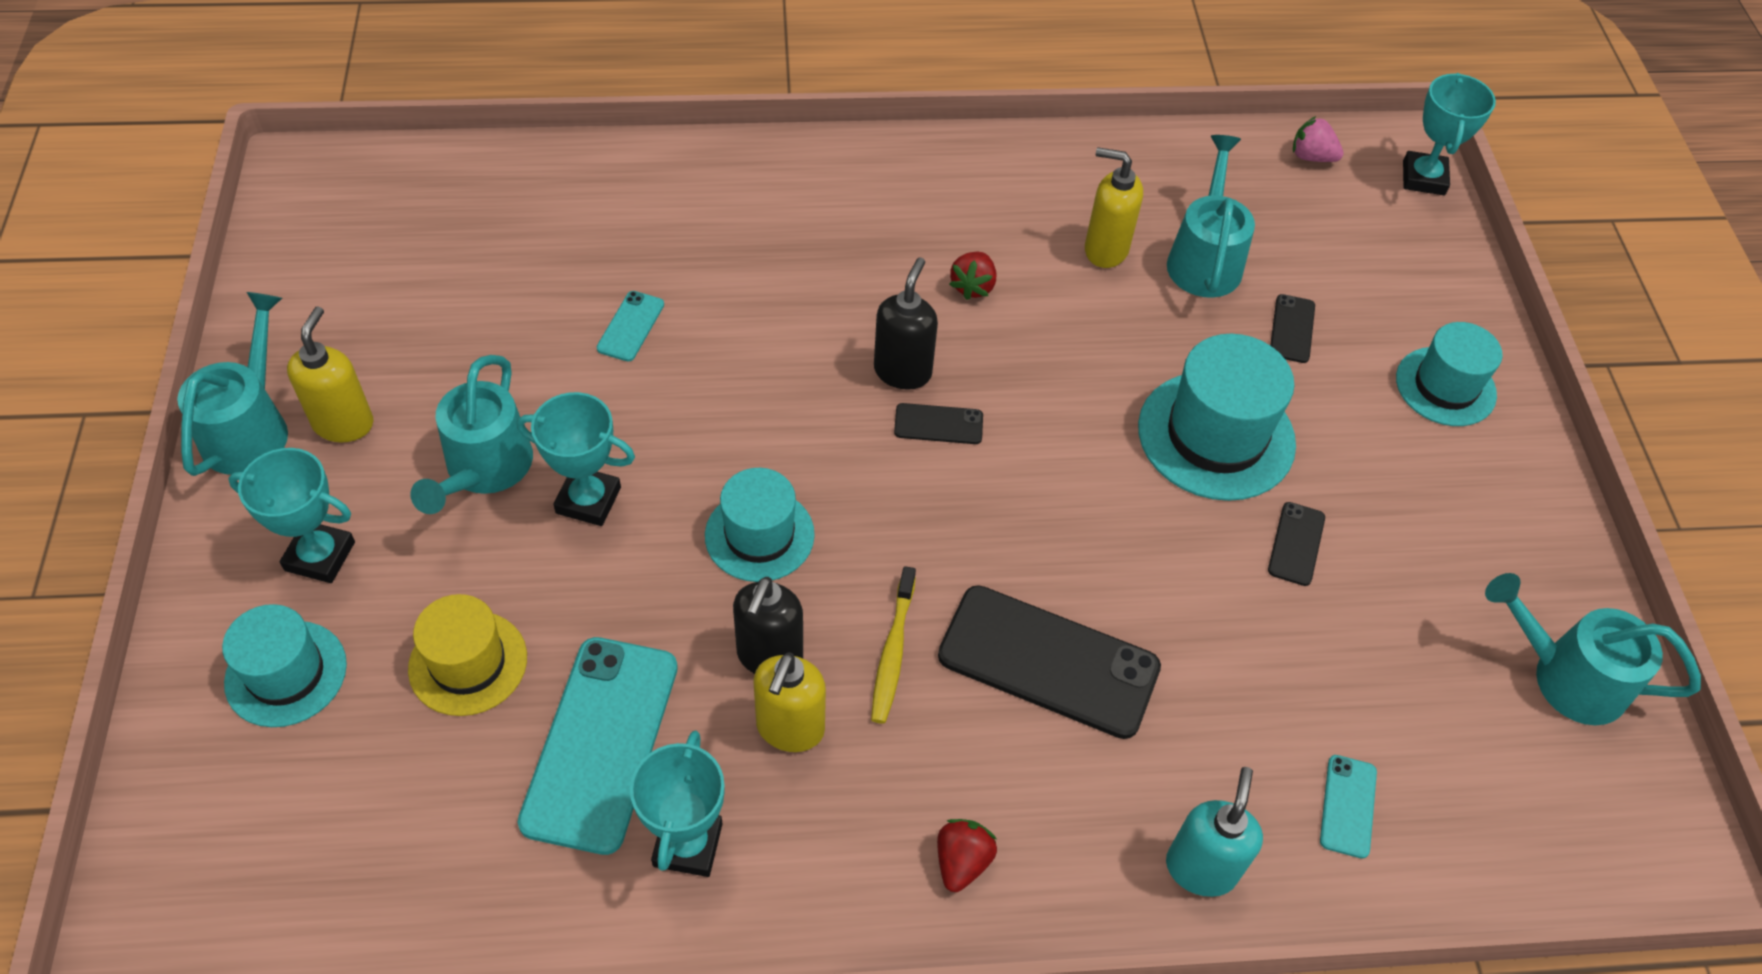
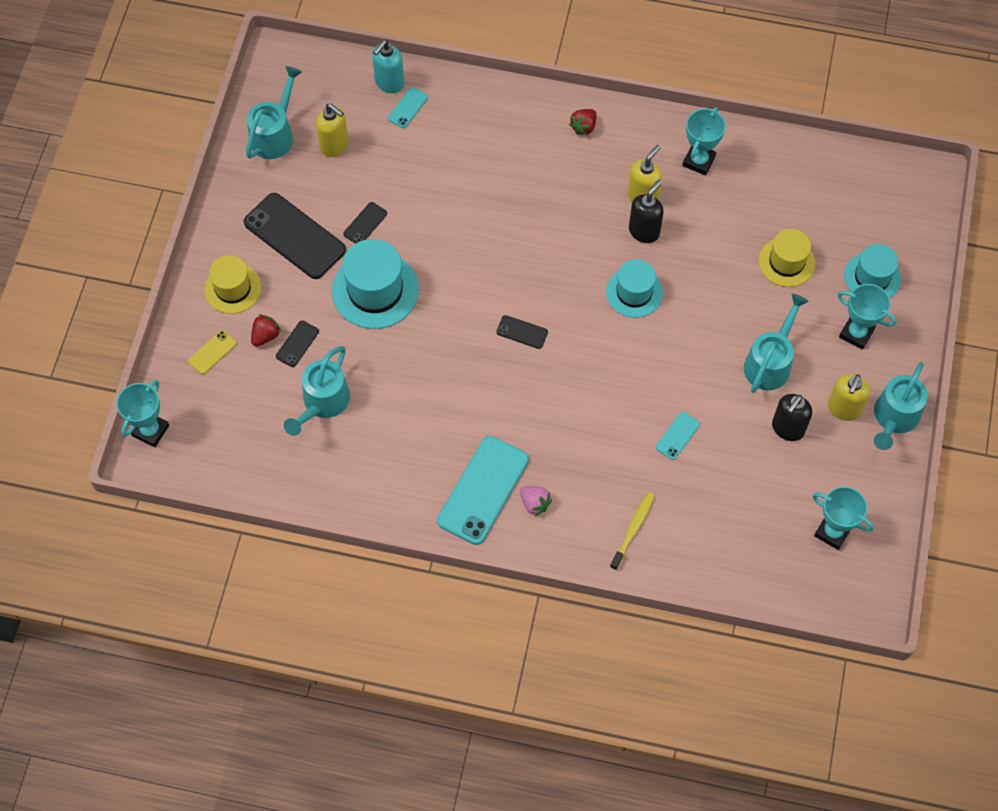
camera: 160 degrees left, 10 degrees up
(588, 500) = (718, 332): turquoise trophy -> turquoise trophy (832, 532)
(601, 743) = (729, 211): turquoise phone -> turquoise phone (483, 490)
(893, 652) = (585, 219): yellow toothbrush -> yellow toothbrush (633, 529)
(903, 371) = (530, 369): black soap dispenser -> black soap dispenser (787, 428)
(973, 286) = (470, 416): red strawberry -> red strawberry (265, 336)
(1048, 662) = (513, 197): black phone -> black phone (294, 236)
(1105, 250) = (379, 424): yellow soap dispenser -> yellow soap dispenser (334, 145)
(1200, 868) = (483, 101): turquoise soap dispenser -> turquoise soap dispenser (389, 83)
(1311, 157) = (212, 464): pink strawberry -> pink strawberry (534, 503)
(1410, 290) = (212, 352): none -> yellow phone
(1445, 386) = (233, 288): turquoise hat -> yellow hat
(1565, 677) = (275, 134): turquoise watering can -> turquoise watering can turned 105 degrees counterclockwise

